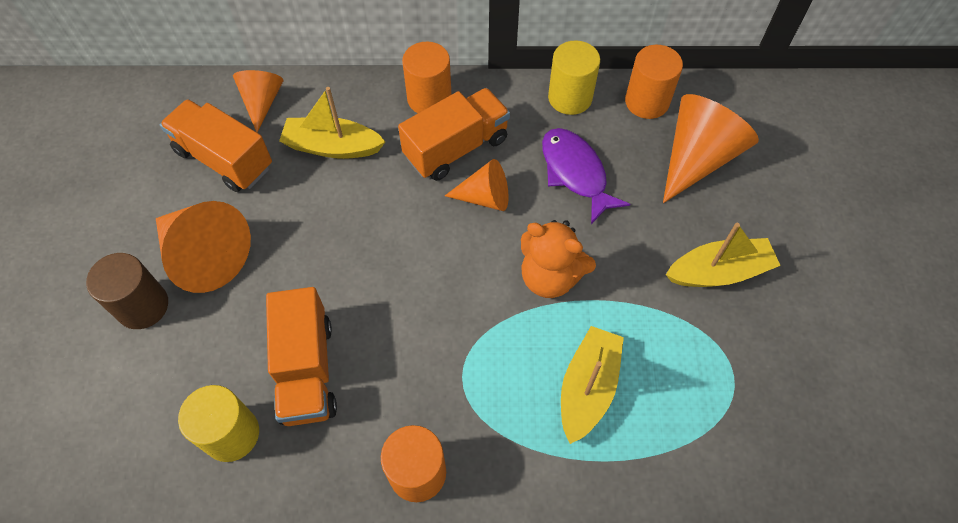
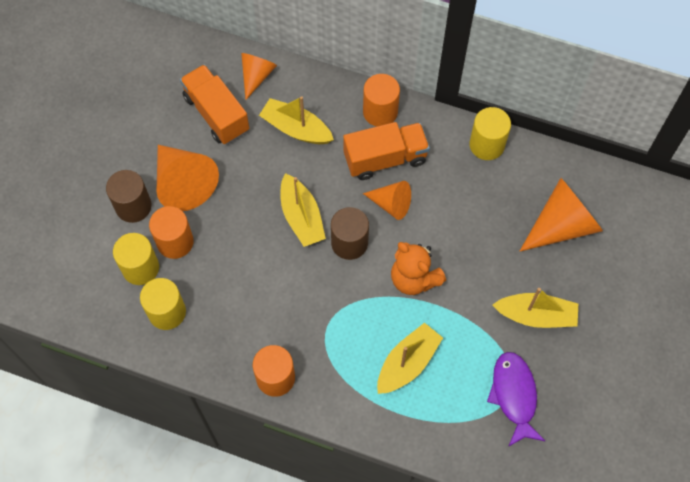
camera: 20 degrees right, 5 degrees up
(175, 385) = (140, 268): none -> yellow cylinder
(306, 370) = (227, 287): orange truck -> none
(377, 248) = (301, 217): none -> yellow boat
(451, 260) = (349, 243): none -> brown cylinder
(575, 173) = (465, 207): purple fish -> purple fish (514, 395)
(647, 101) = (544, 167): orange cylinder -> orange cylinder (175, 242)

